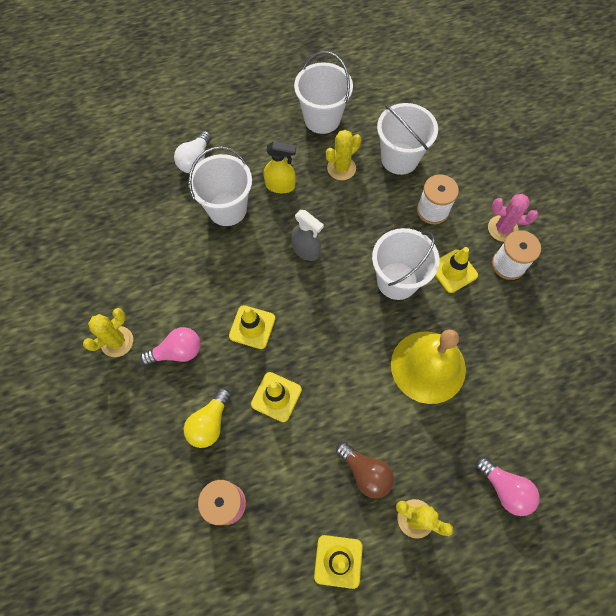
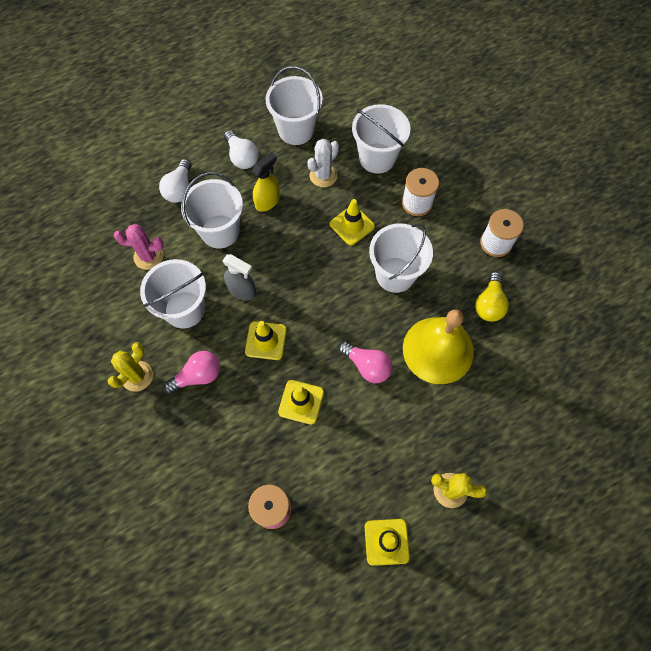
camera: 10 degrees left, 0 degrees up
(177, 282) = (184, 309): none -> white bucket
(210, 423) = (242, 437): yellow light bulb -> yellow light bulb (489, 304)
(263, 138) = (242, 157): none -> white light bulb
(280, 186) = (267, 201): yellow spray bottle -> yellow spray bottle turned 45 degrees counterclockwise
(306, 250) = (304, 259): grey spray bottle -> grey spray bottle (242, 290)
(341, 168) = (323, 175): yellow cactus -> white cactus
(365, 472) = (397, 457): brown light bulb -> none
(453, 271) = (446, 257): yellow traffic cone -> yellow traffic cone (352, 225)
(502, 228) = (485, 210): pink cactus -> pink cactus (148, 256)
(504, 489) = (526, 449): pink light bulb -> pink light bulb (367, 366)

